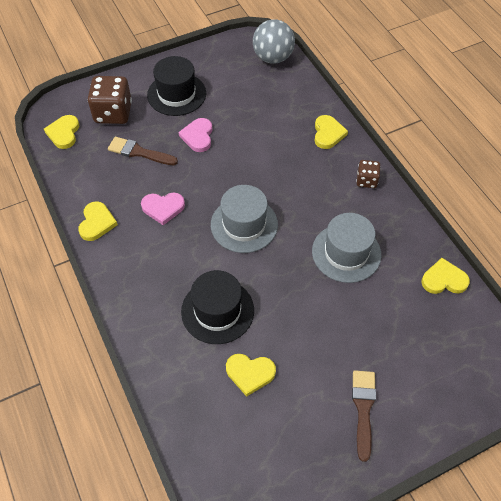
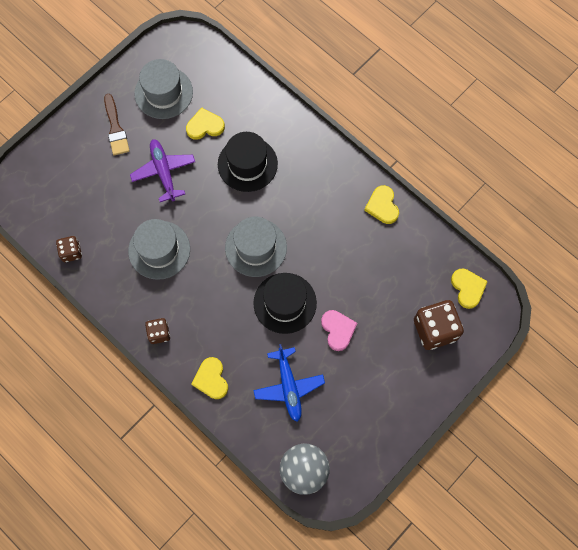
camera: 160 degrees right, 15 degrees up
(139, 152) = (384, 291): brown brush -> none
(163, 208) = (333, 239): pink heart -> none
(176, 94) = (384, 377): black hat -> black hat (285, 303)
(261, 110) = (289, 386): none -> blue plane
(288, 438) = (163, 93): none -> grey hat
(317, 334) = (163, 172): none -> purple plane
(444, 279) = (71, 252): yellow heart -> brown dice

